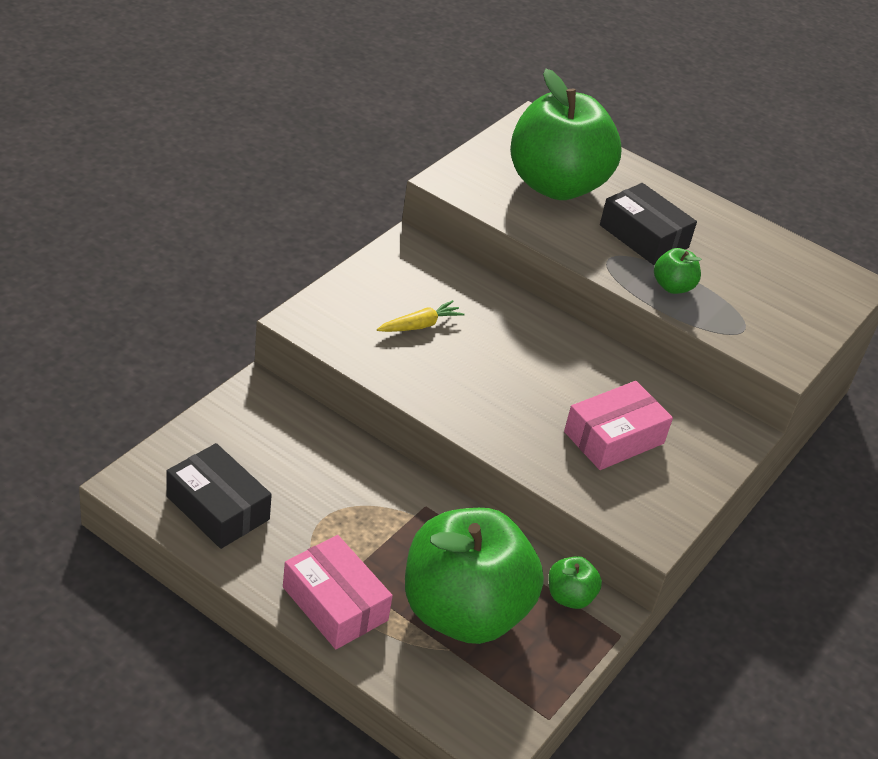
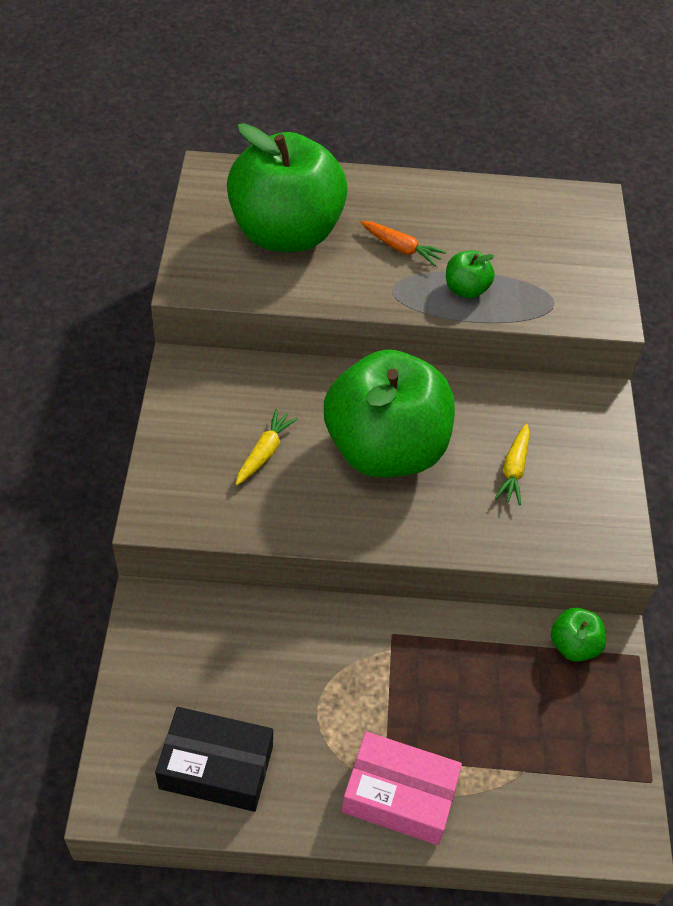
camera: 30 degrees left, 10 degrees up
(463, 612) = (507, 723): green apple -> green apple (385, 450)
(614, 437) = (514, 470): pink box -> yellow carrot
(643, 236) = (401, 248): black box -> orange carrot

